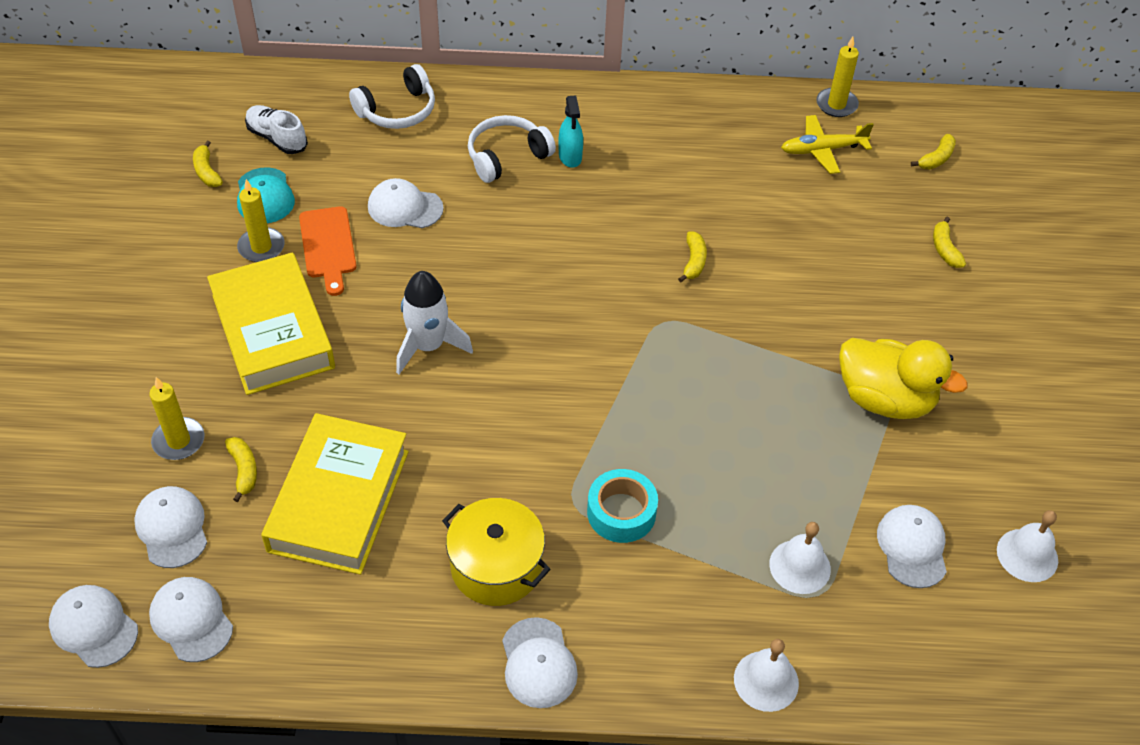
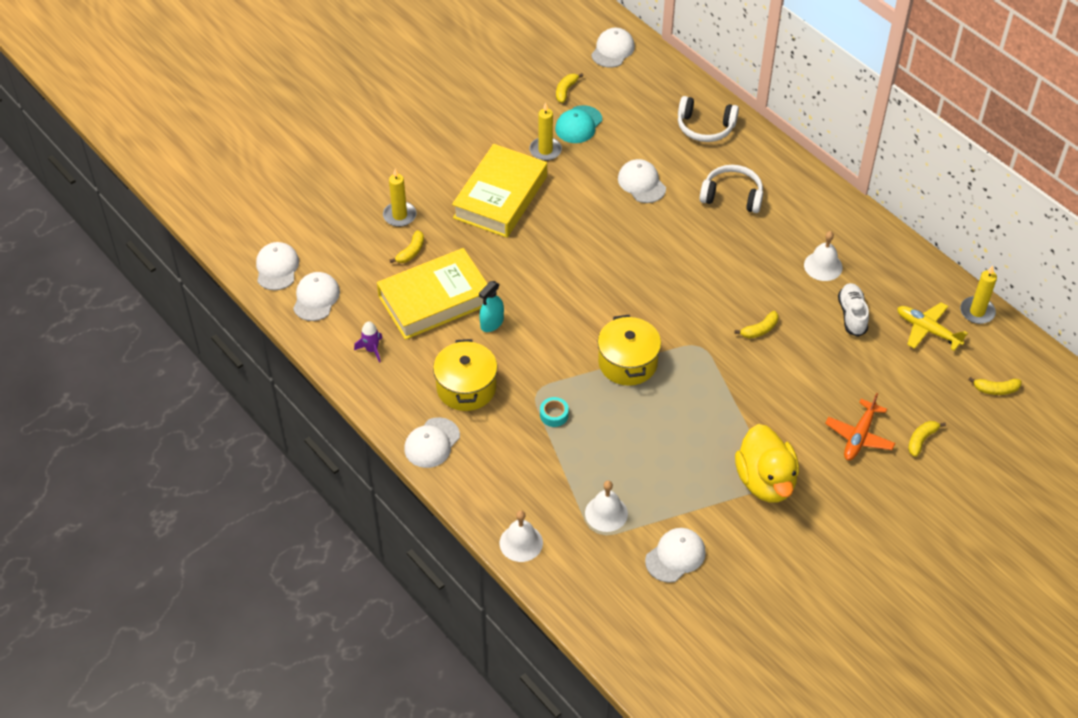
camera: 50 degrees right, 0 degrees up
(172, 528) = (353, 252): white cap -> white cap (612, 50)
(277, 138) = (622, 97): white shoe -> white shoe (852, 315)
(328, 246) = (578, 174): orange cutting board -> none
(336, 620) = (372, 350): none -> purple rocket
(428, 346) = (564, 262): white rocket -> none
(570, 156) = (768, 222): turquoise spray bottle -> turquoise spray bottle (492, 323)
(621, 395) = (627, 362): none -> yellow pot
(621, 512) = (554, 415): turquoise tape -> turquoise tape, size x0.60
(897, 288) = (859, 436): none -> orange plane
(1027, 555) = (731, 614): white bell -> white bell (823, 266)

